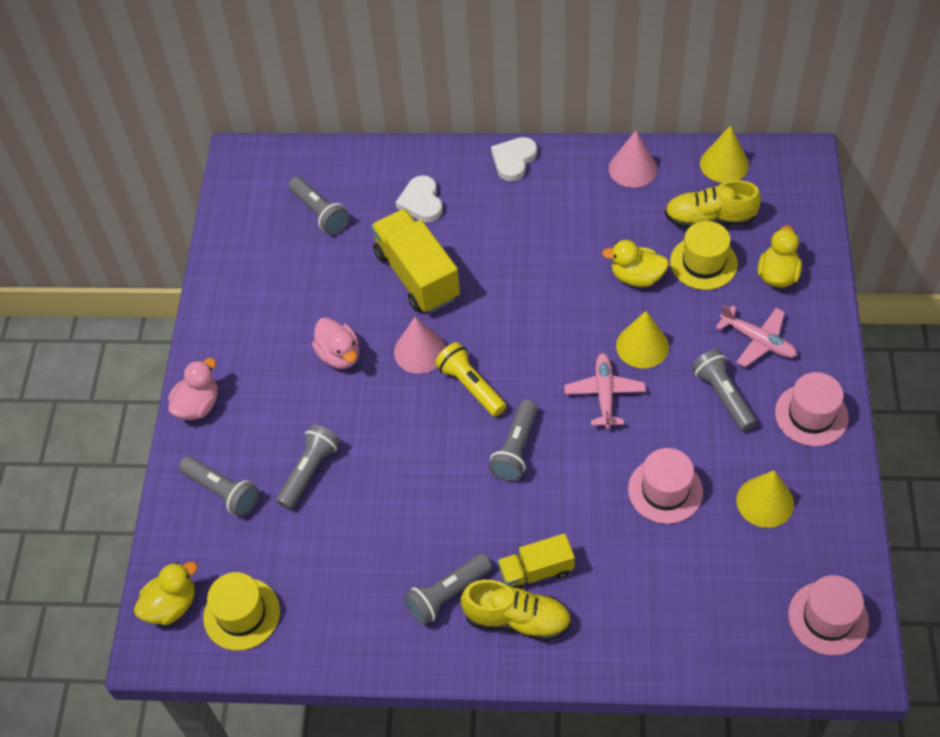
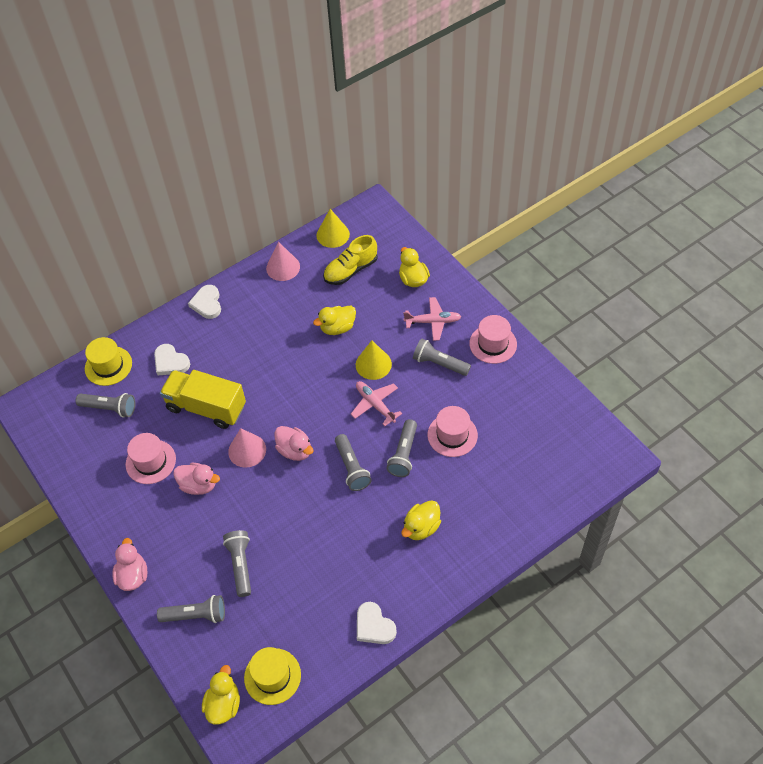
camera: 40 degrees left, 0 degrees up
(389, 642) = (374, 626): none -> white heart
(447, 595) = (383, 576): grey flashlight -> grey flashlight (404, 454)
(470, 386) = (295, 450): yellow flashlight -> pink duck
(517, 619) = (433, 561): yellow shoe -> none
(536, 571) = (421, 527): yellow truck -> yellow duck
(703, 263) = (368, 297): yellow hat -> yellow hat (108, 366)
(765, 502) = (508, 405): yellow cone -> none
(828, 618) = (588, 444): pink hat -> pink hat (150, 462)

